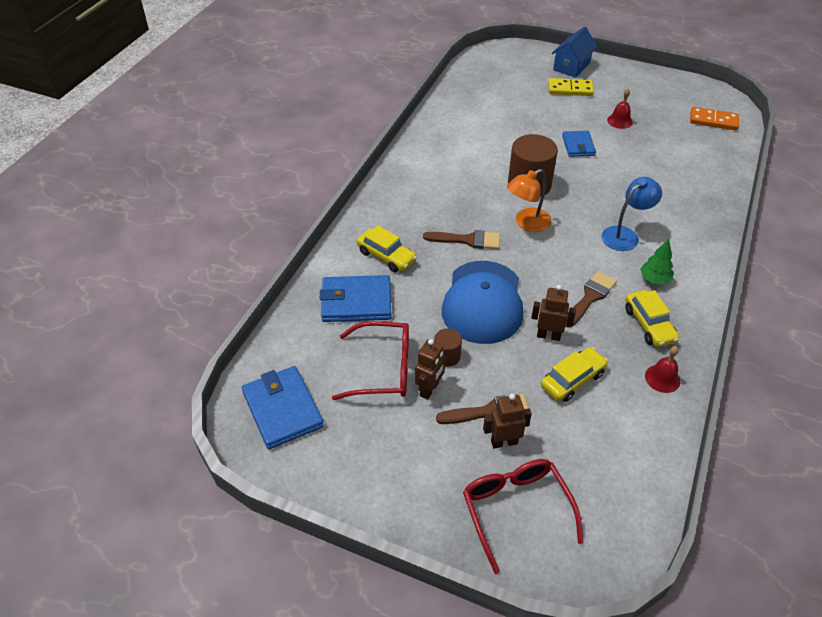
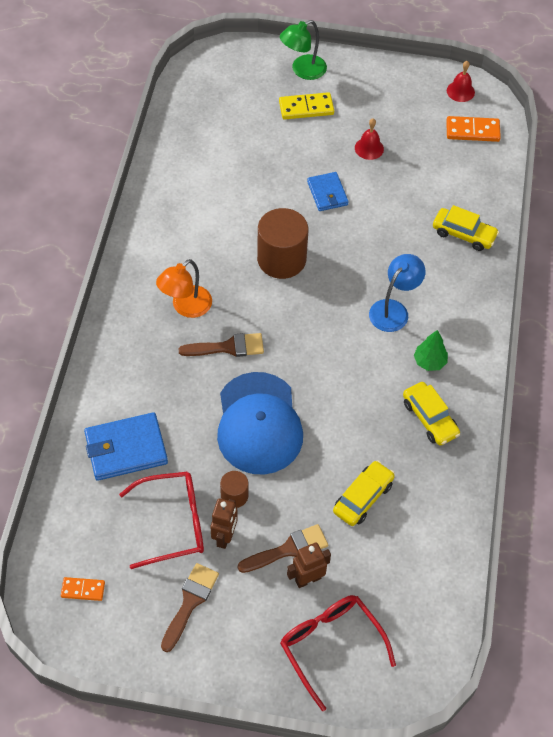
camera: 15 degrees left, 10 degrees up
(283, 409) = (83, 589): blue wallet -> orange domino
(386, 256) = (144, 385): yellow car -> yellow car (463, 234)
(527, 223) = (287, 313): orange lamp -> orange lamp (186, 307)
(548, 335) = (332, 451): brown robot -> none
(571, 66) = (302, 70): blue house -> green lamp
(590, 297) = (367, 396): brown brush -> brown brush (190, 602)
(662, 378) = (449, 478): red bell -> red bell (460, 91)

